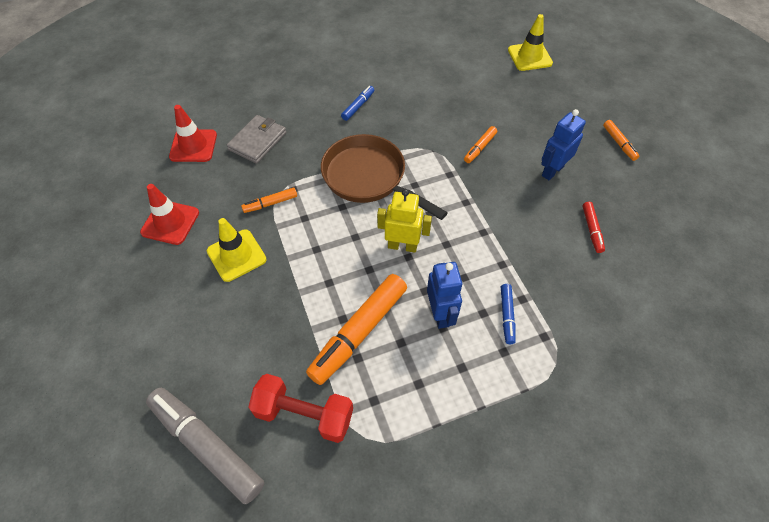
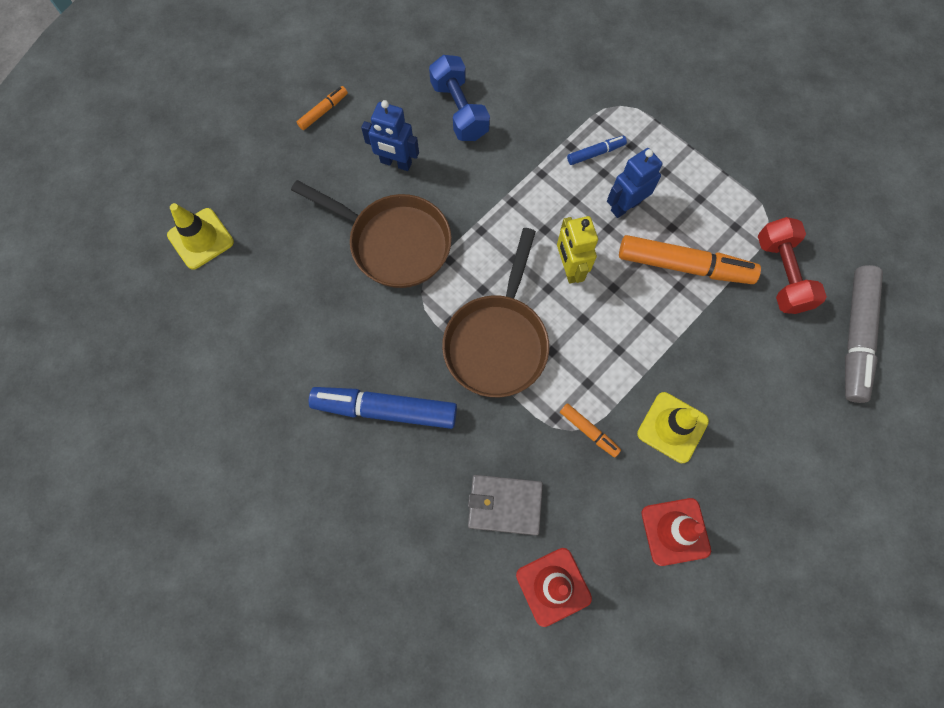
camera: 115 degrees left, 15 degrees up
(358, 106) = (385, 409): blue marker -> blue marker, size x2.07
(480, 148) = (394, 243): orange marker -> brown pan
(592, 230) = (459, 110): red marker -> blue dumbbell

